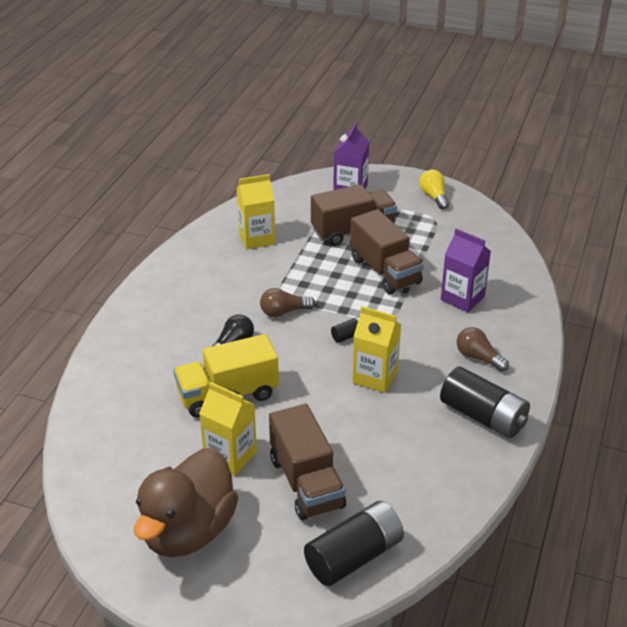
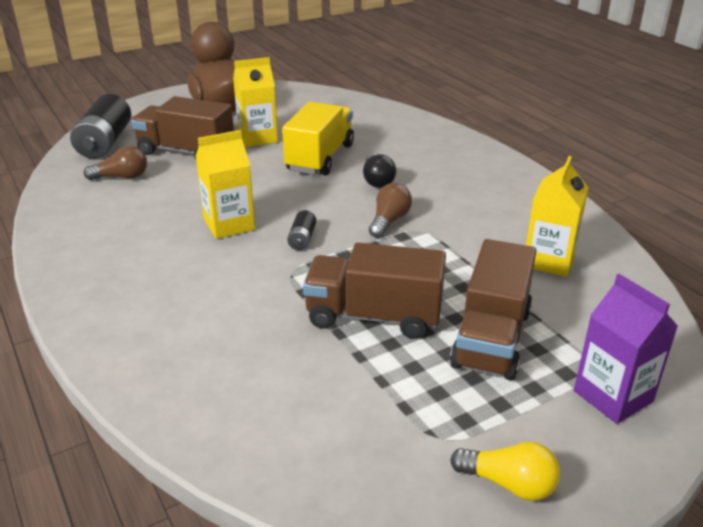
camera: 130 degrees right, 5 degrees down
(462, 298) = (244, 345): purple carton -> none
(478, 358) = (150, 294): brown light bulb -> brown light bulb (122, 177)
(483, 416) = (91, 251): black battery -> none

